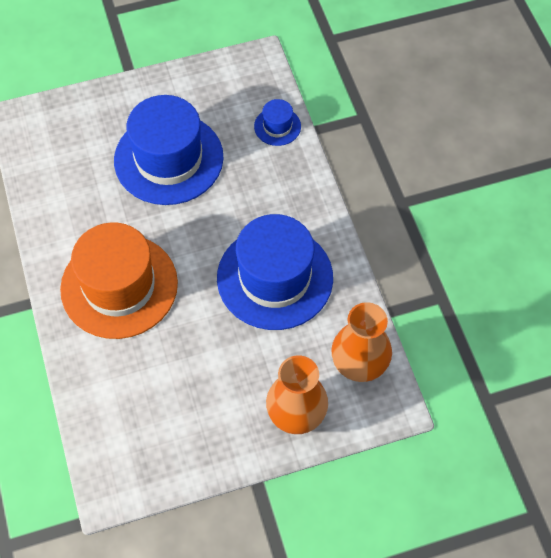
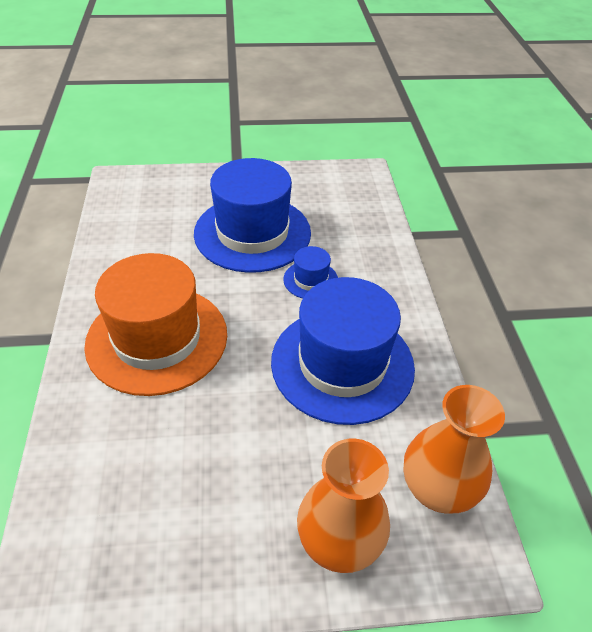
camera: 10 degrees right, 15 degrees down
(277, 126) = (372, 225): blue hat -> blue hat (310, 280)

